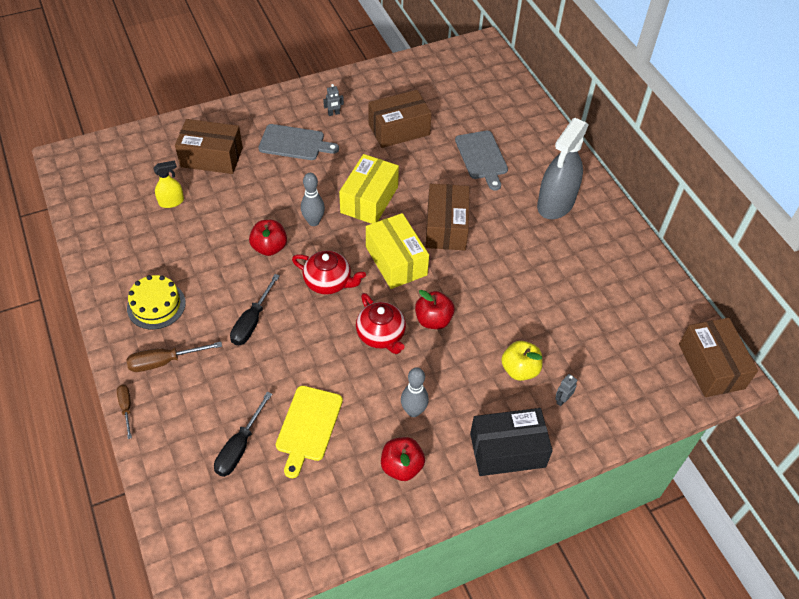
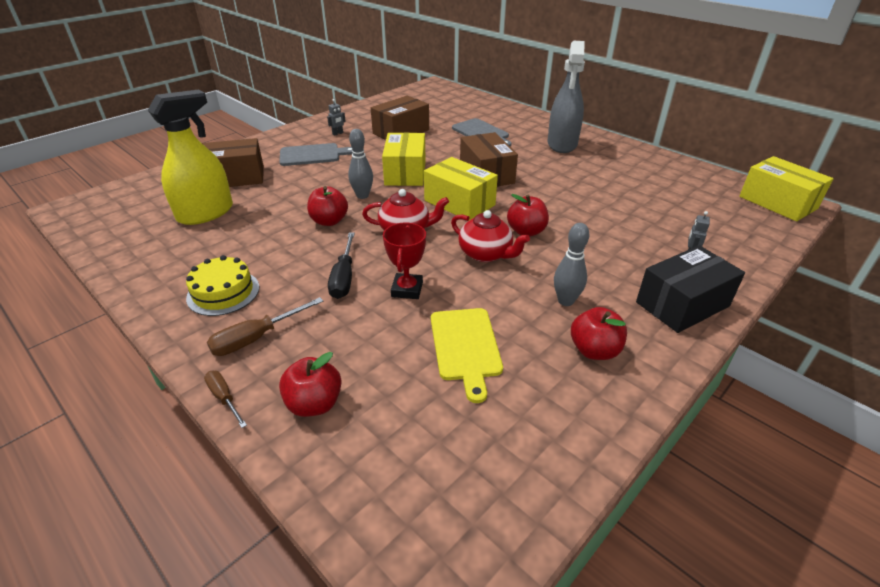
camera: 20 degrees left, 15 degrees down
(171, 202) = (205, 213): yellow spray bottle -> yellow spray bottle, size x2.06
(181, 435) = (314, 404): none -> red apple
(239, 447) = (397, 391): black screwdriver -> none
(295, 352) = (407, 289): none -> red trophy
(520, 370) = (633, 244): yellow apple -> none
(711, 366) = (777, 202): brown box -> yellow box

